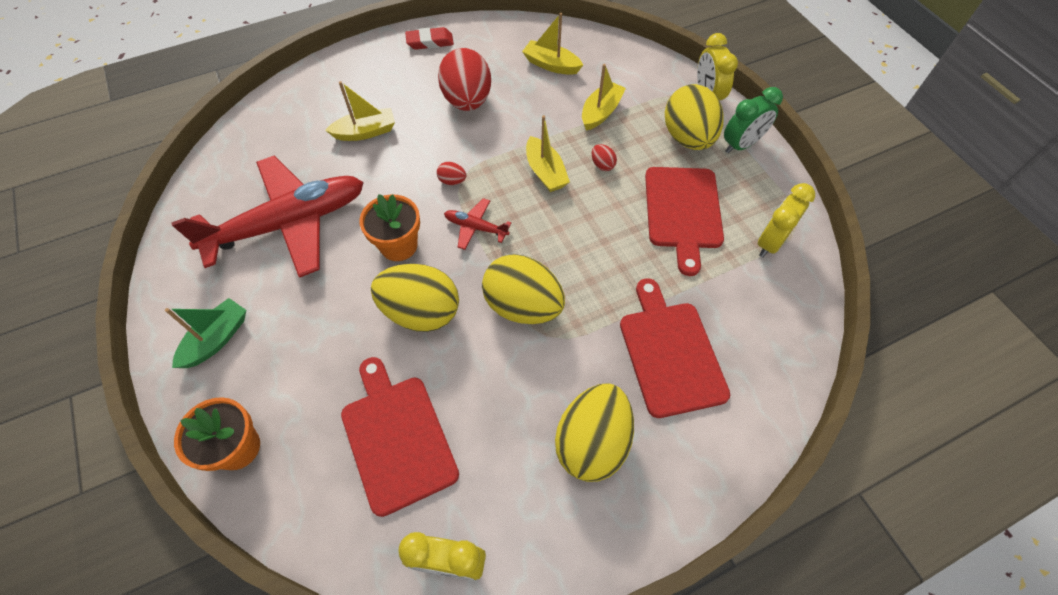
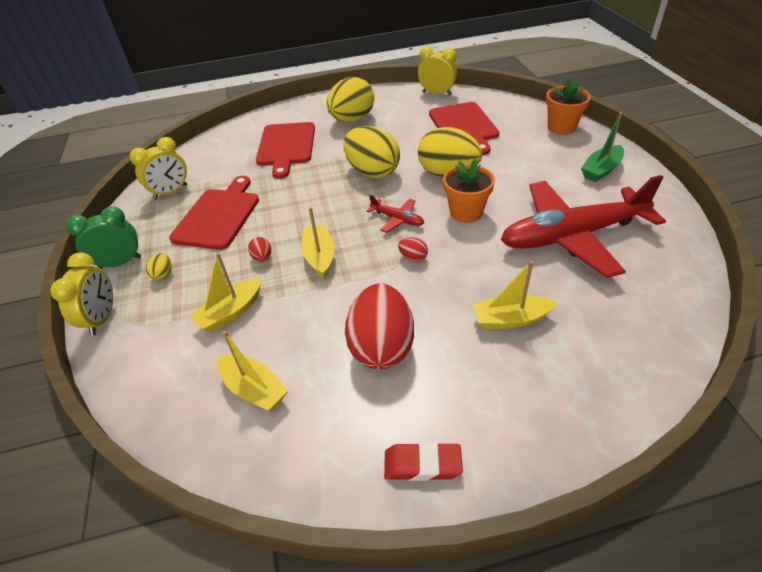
camera: 165 degrees left, 15 degrees down
(687, 138) = (163, 274): yellow egg -> yellow egg, size x0.41

